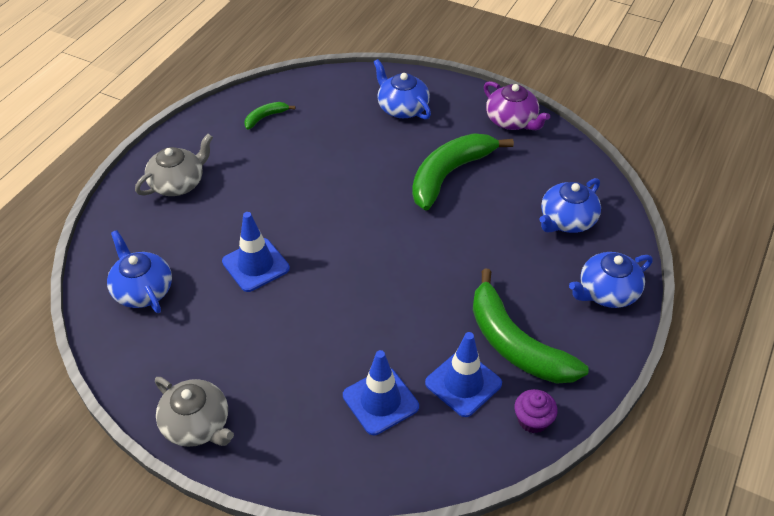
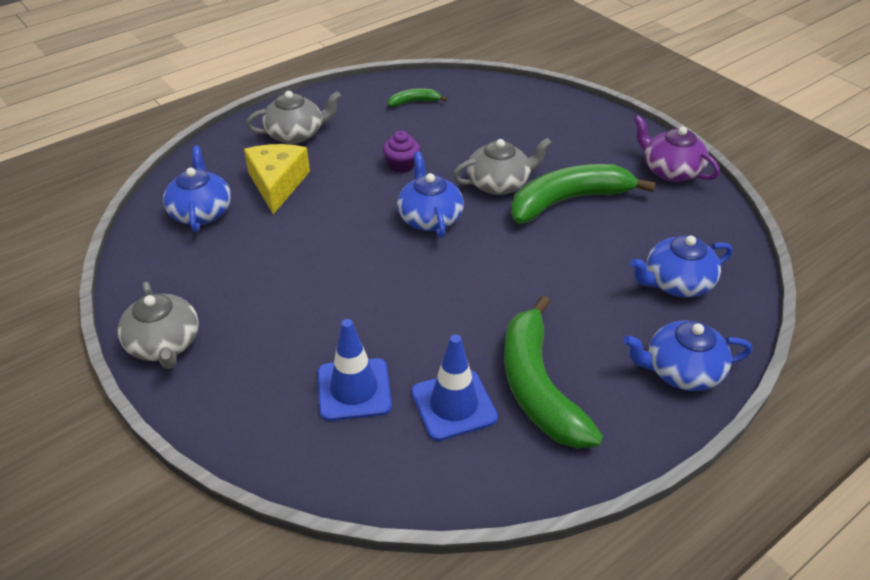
camera: 25 degrees right, 5 degrees down
(194, 239) = (277, 184): none -> yellow cheese
(255, 265) = (317, 223): blue traffic cone -> none
(385, 176) = (499, 183): none -> grey teapot
(402, 108) = (556, 128): blue teapot -> blue teapot (429, 218)
(512, 121) = (670, 170): purple teapot -> purple teapot turned 150 degrees clockwise
(533, 420) = (508, 473): purple cupcake -> purple cupcake (401, 165)

